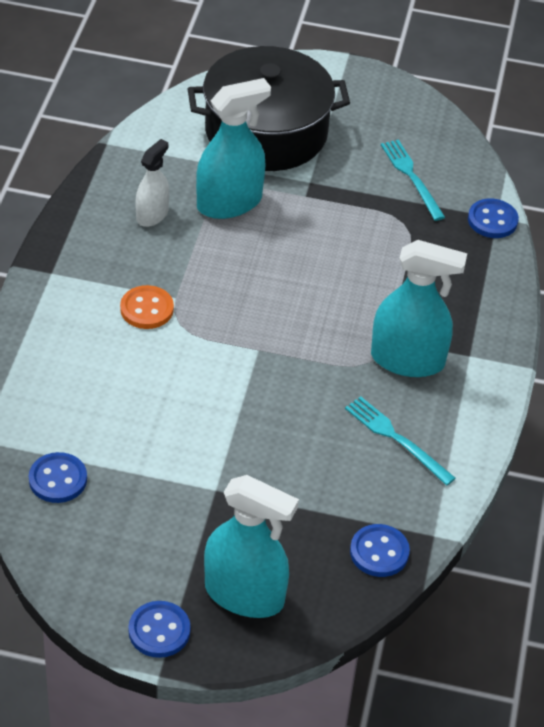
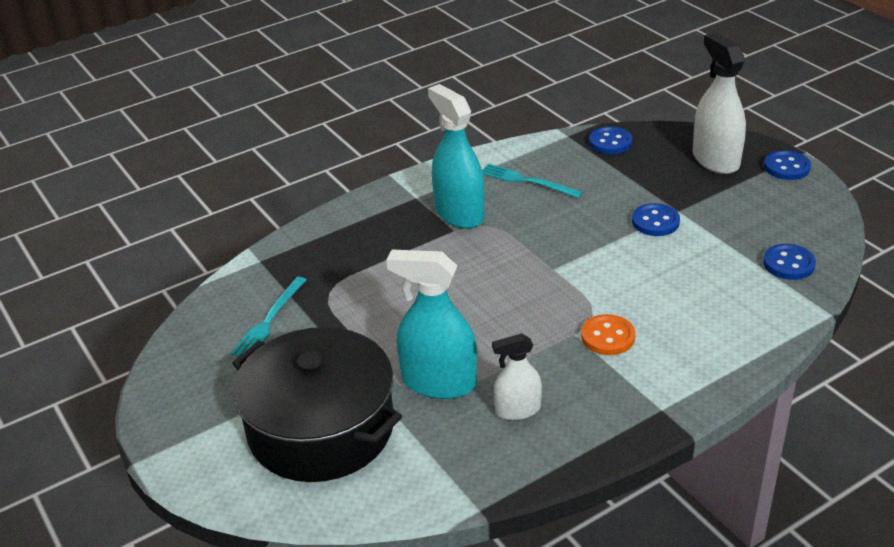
camera: 130 degrees left, 10 degrees down
(244, 594) = (715, 160): turquoise spray bottle -> white spray bottle
(396, 439) = (527, 181): turquoise fork -> turquoise fork turned 120 degrees clockwise
(492, 220) = (266, 260): blue button -> blue button (655, 222)

